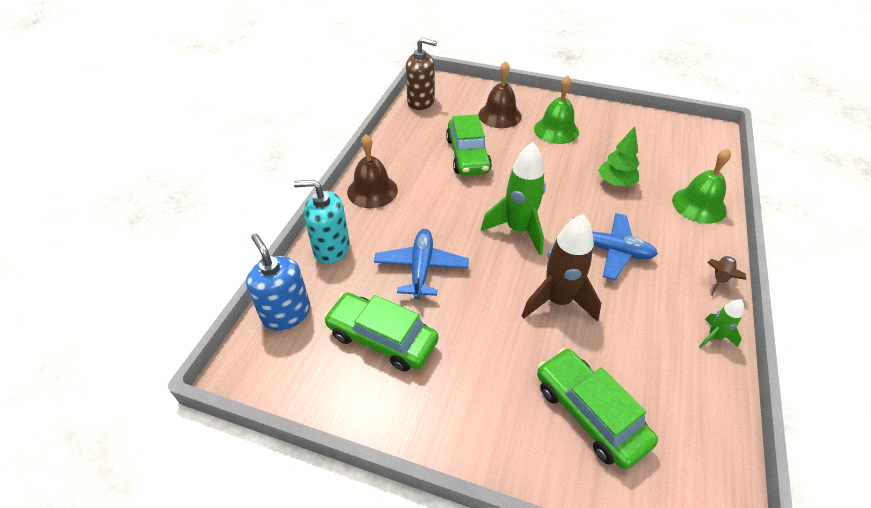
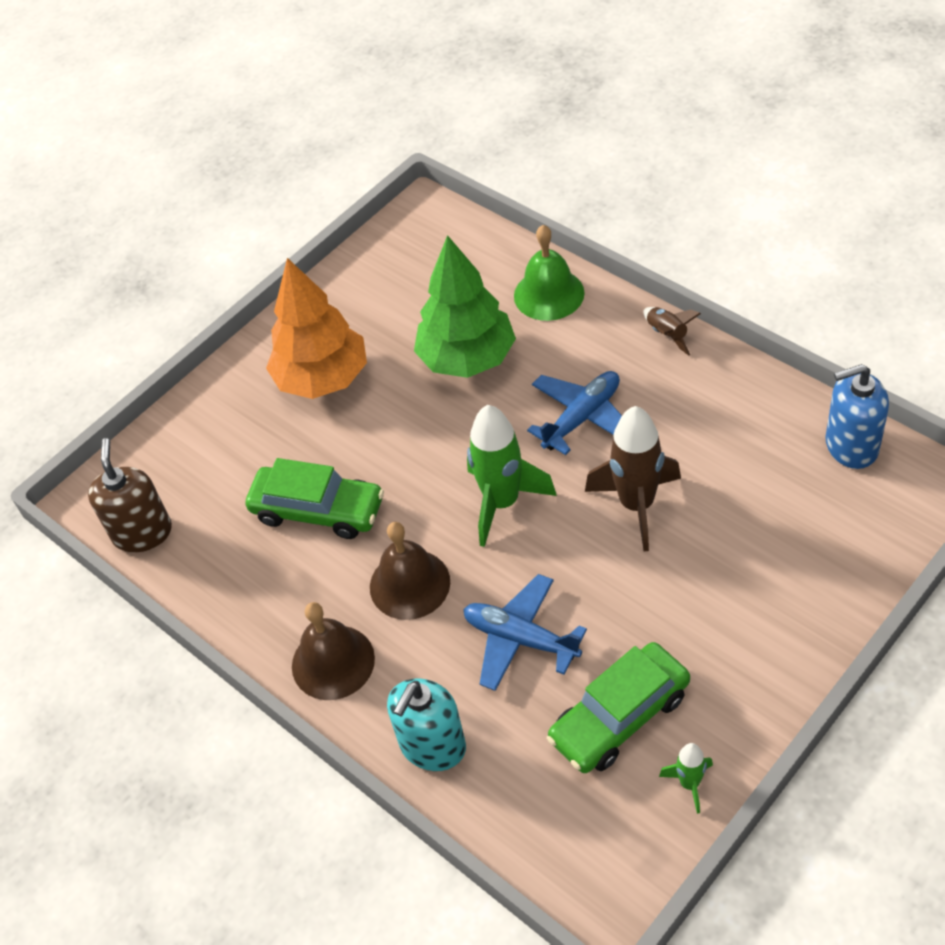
camera: 60 degrees left, 5 degrees up
(286, 313) = (532, 829): blue soap dispenser -> blue soap dispenser (851, 446)
(421, 102) = (142, 532): brown soap dispenser -> brown soap dispenser turned 45 degrees counterclockwise
(499, 115) = (245, 436): brown bell -> brown bell (409, 584)
(556, 130) = (322, 379): green bell -> orange tree
(589, 413) = (793, 536): green car -> none
(615, 183) = (467, 359): green tree -> green tree, size x1.73
(714, 337) = (741, 381): green rocket -> green rocket (689, 784)

